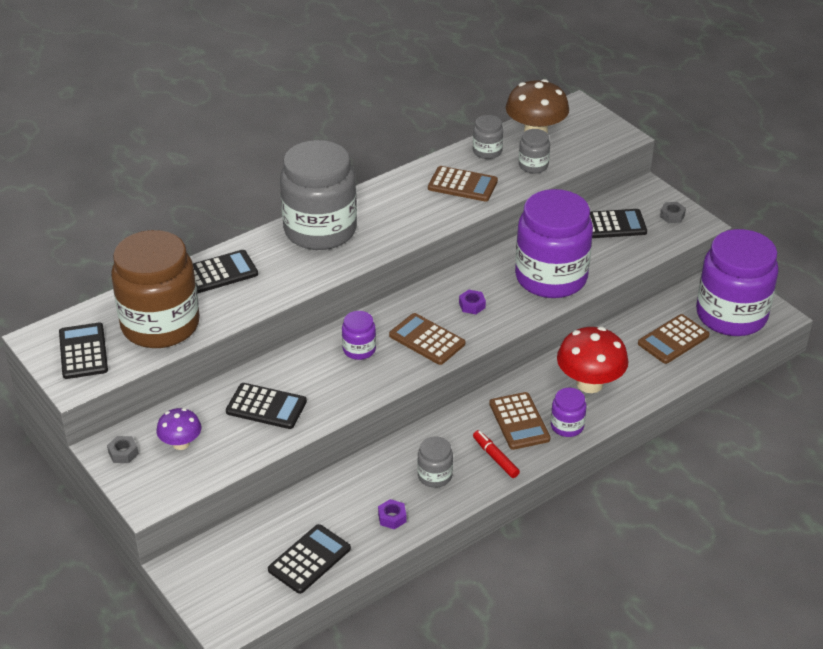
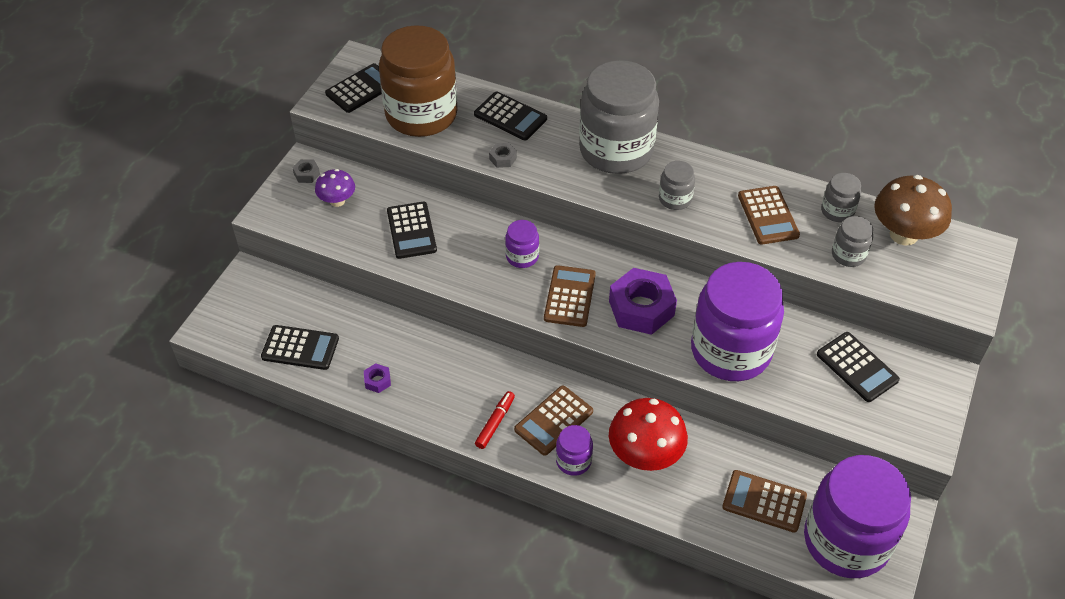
camera: 60 degrees right, 10 degrees up
(435, 476) = (444, 388): grey jar -> grey jar (675, 199)
(472, 305) = (641, 308): purple nut -> purple nut, size x2.31
(672, 216) = (919, 413): grey nut -> grey nut (503, 158)

